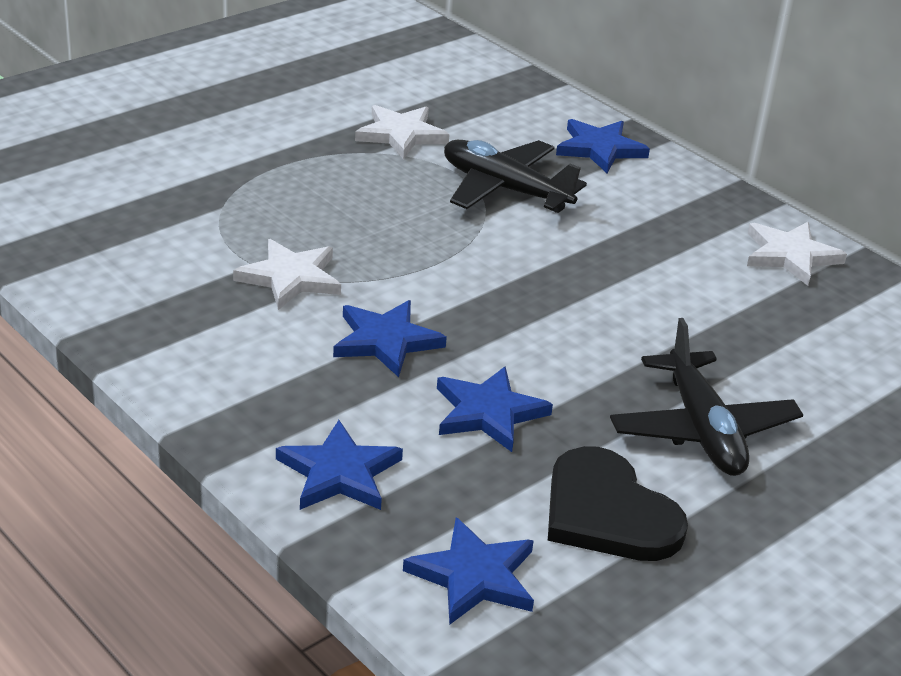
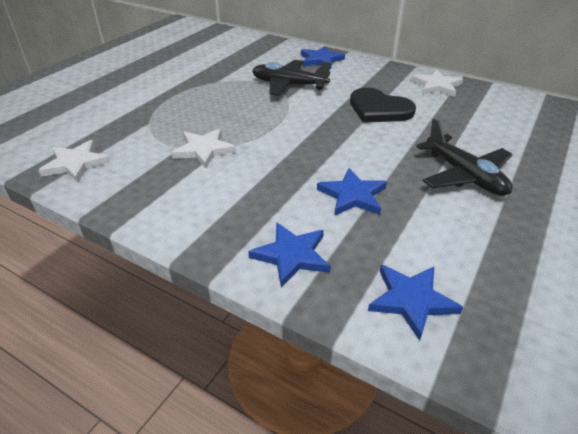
camera: 15 degrees left, 5 degrees up
(386, 341) = (274, 170): blue star -> none
(401, 135) = (225, 72): white star -> white star (75, 163)
(607, 512) = (454, 235): black heart -> black heart (379, 109)

